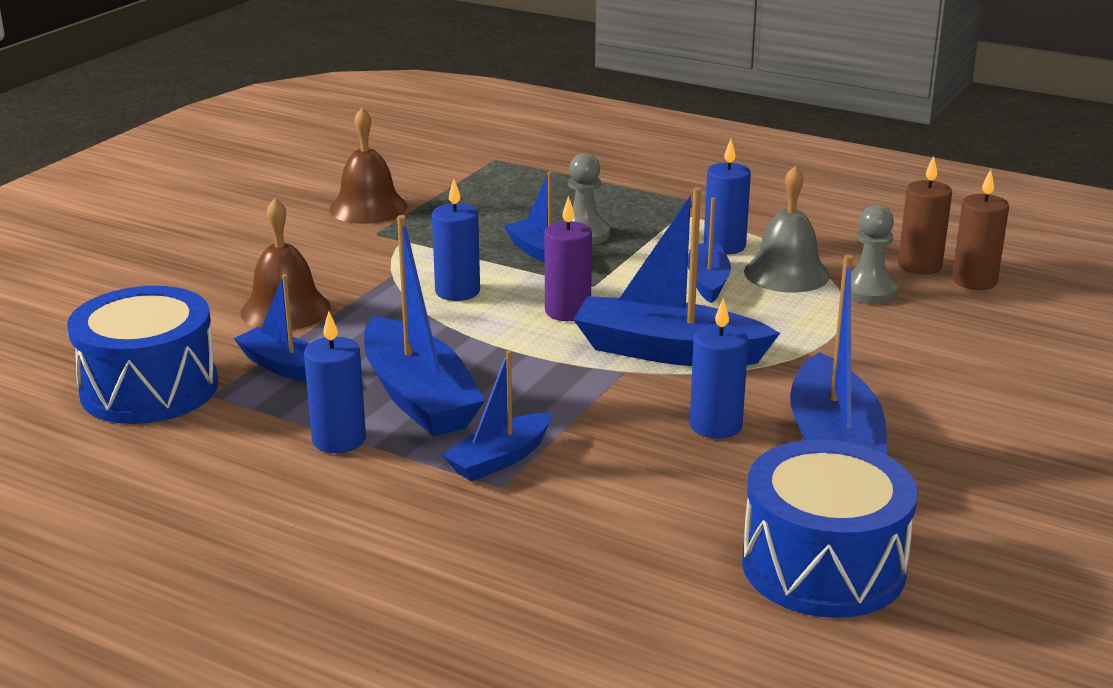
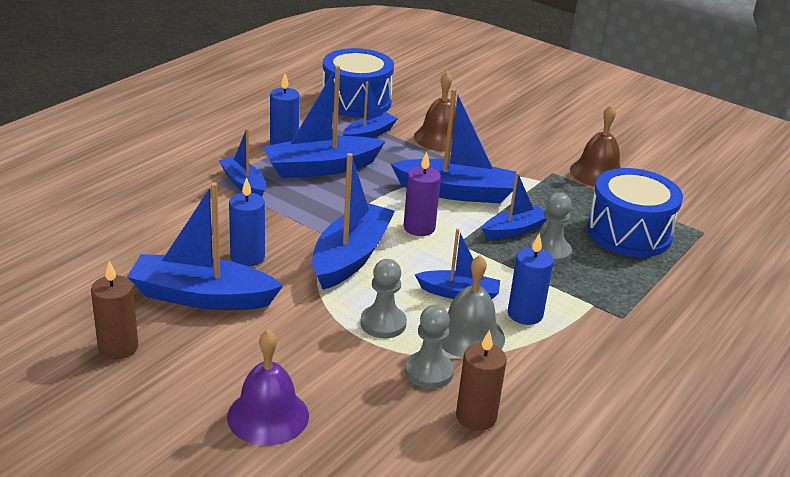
camera: 95 degrees right, 5 degrees up
(457, 291) = (456, 192): blue candle -> blue boat
(800, 320) = (383, 323): none -> grey pawn
(823, 566) = (83, 264): blue drum -> blue drum (629, 233)
(974, 281) = (439, 443): brown candle -> brown candle (118, 347)
(1019, 371) = (268, 416): none -> purple bell

